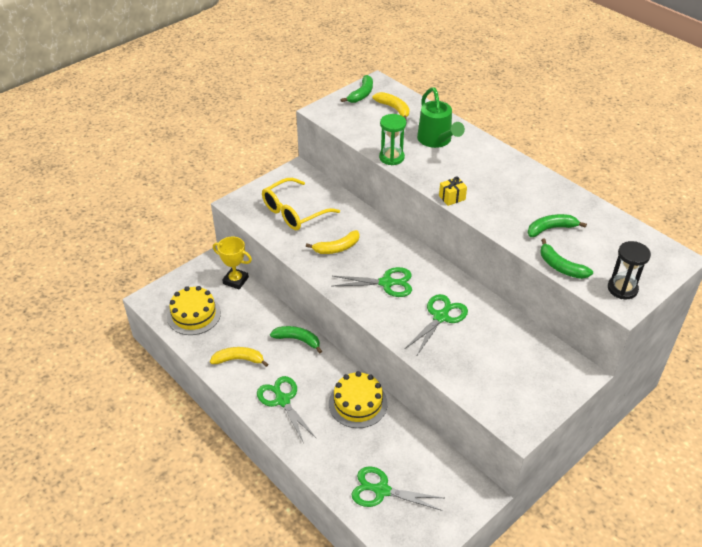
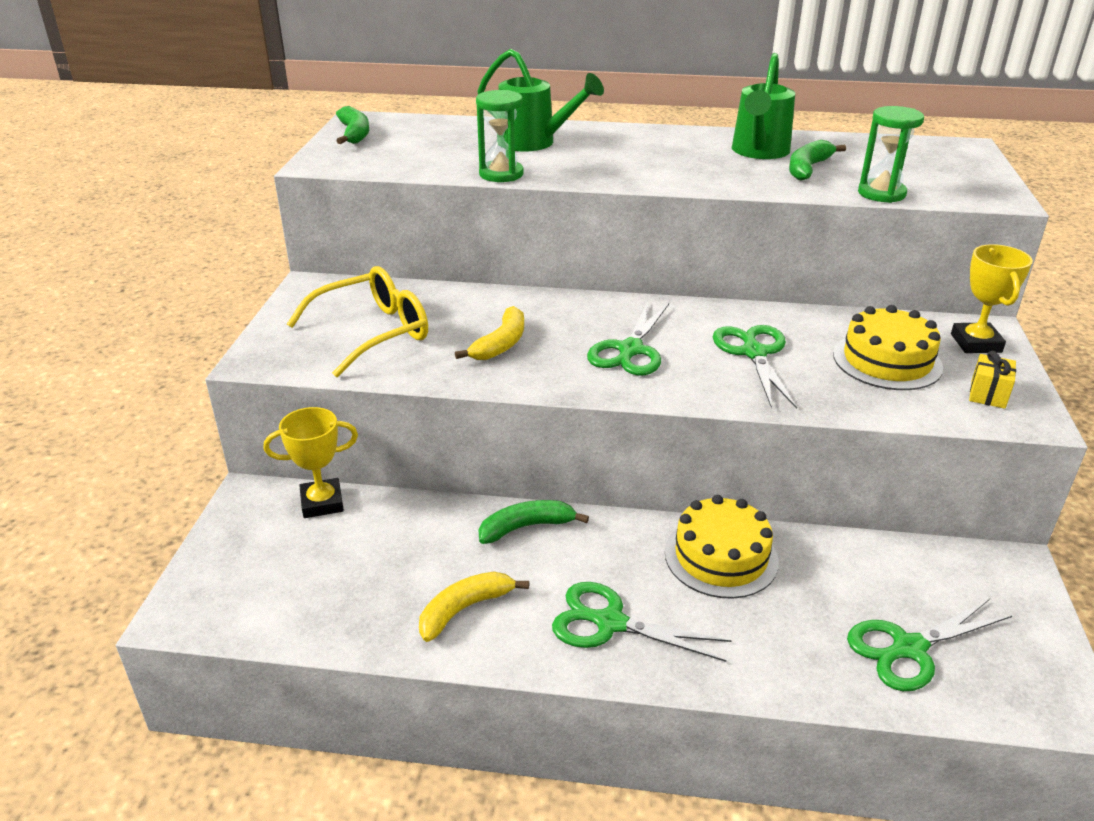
camera: 40 degrees left, 10 degrees down
(194, 314) = (301, 590): yellow cake -> yellow cake (887, 361)
(294, 212) = (373, 332): yellow glasses -> yellow glasses turned 135 degrees counterclockwise
(387, 283) = (630, 350): green scissors -> green scissors turned 150 degrees clockwise
(394, 109) = (425, 134): yellow banana -> none
(452, 197) = (647, 182): yellow gift -> yellow gift (988, 394)
(544, 203) = (759, 152): none -> green watering can
(561, 267) = (881, 193): green banana -> green hourglass
(561, 377) = (975, 343): none -> yellow trophy
(622, 289) = (972, 186): black hourglass -> none

